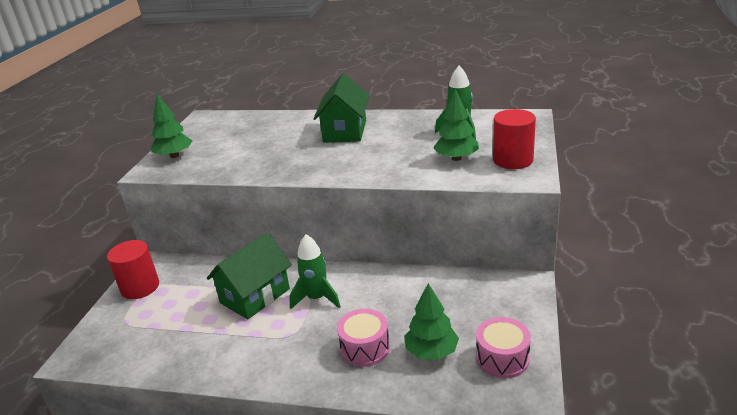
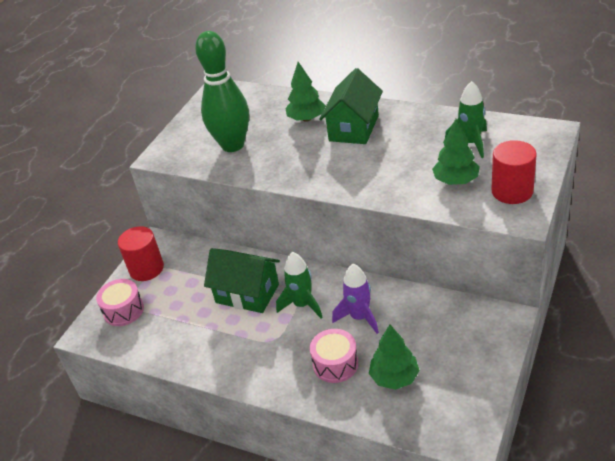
camera: 15 degrees right, 10 degrees up
(174, 156) = (184, 140): green tree -> green tree (306, 119)
(226, 155) = (233, 145): none -> green bowling pin
(255, 296) = (247, 293): green house -> green house turned 60 degrees clockwise
(379, 302) = (359, 317): none -> purple rocket
(502, 358) = (457, 395): pink drum -> pink drum (123, 310)

